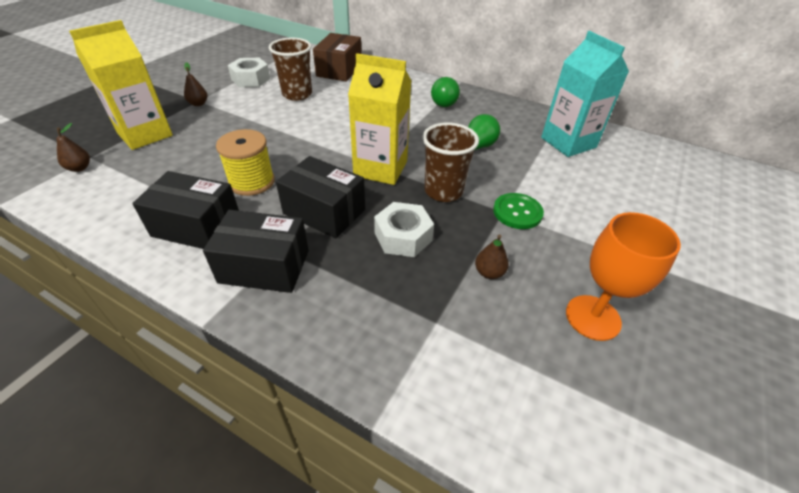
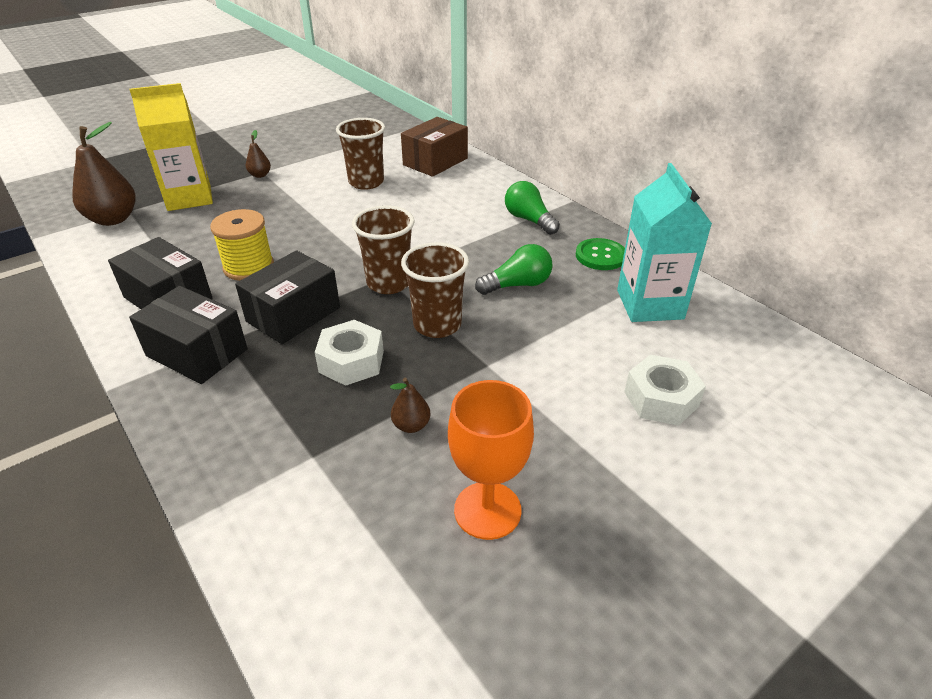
camera: 25 degrees right, 5 degrees down
(80, 168) = (113, 219): brown pear -> brown pear, size x2.07
(251, 79) = (331, 157): white nut -> white nut (661, 399)
(324, 212) = (293, 314): black box -> black box turned 75 degrees clockwise
(380, 168) = (389, 283): yellow carton -> brown cup
(443, 101) = (529, 220): green light bulb -> green light bulb turned 120 degrees clockwise
(517, 212) = (504, 370): green button -> green button (600, 256)

